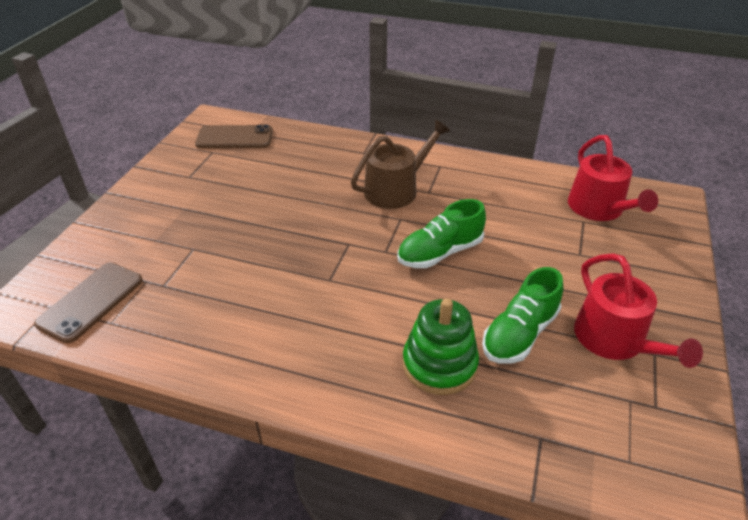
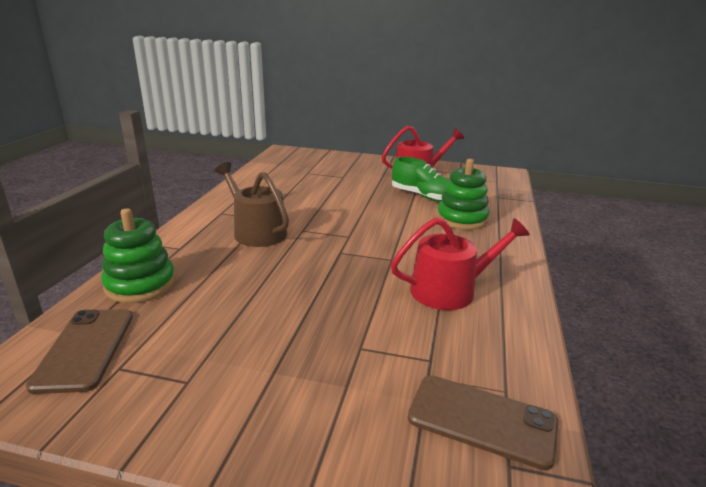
camera: 95 degrees left, 15 degrees down
(306, 144) = (140, 284): none -> green stacking toy
(440, 253) = (348, 216): green shoe -> none
(599, 209) = (293, 168): red watering can -> red watering can (450, 290)

